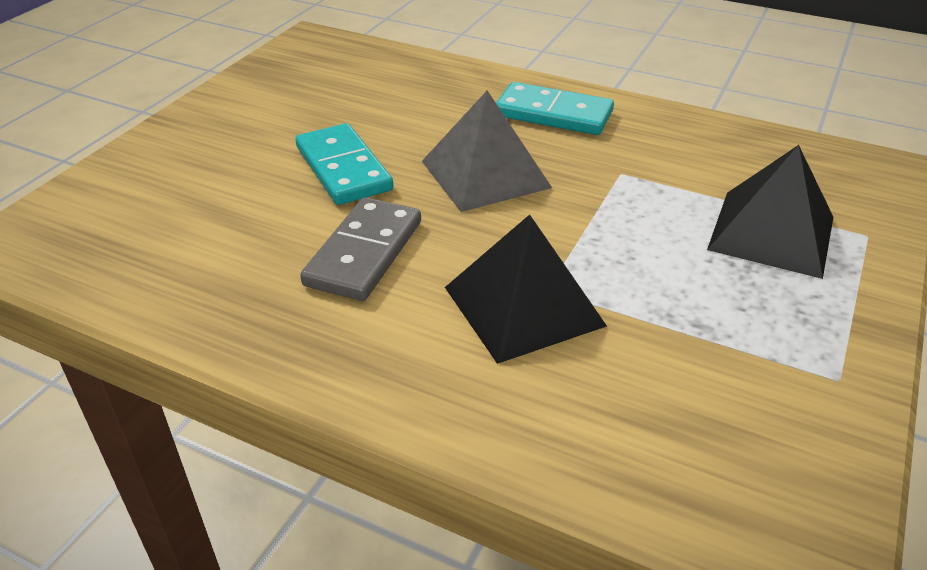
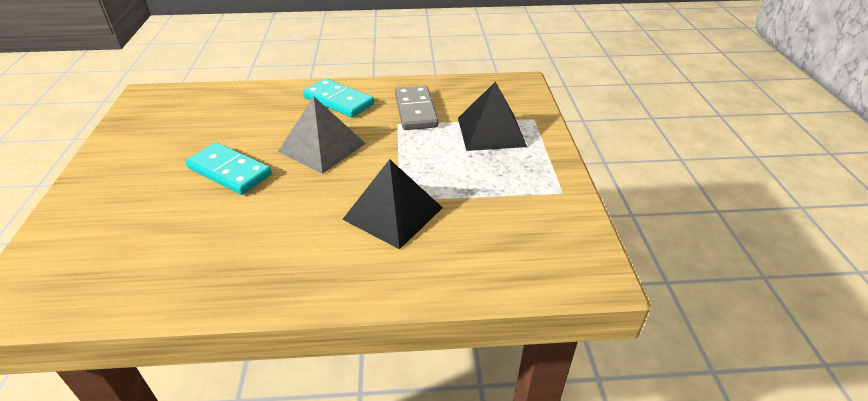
camera: 30 degrees left, 0 degrees up
(364, 253) = (279, 217): grey domino -> grey domino (415, 111)
(553, 114) = (338, 101): turquoise domino -> turquoise domino turned 45 degrees clockwise

